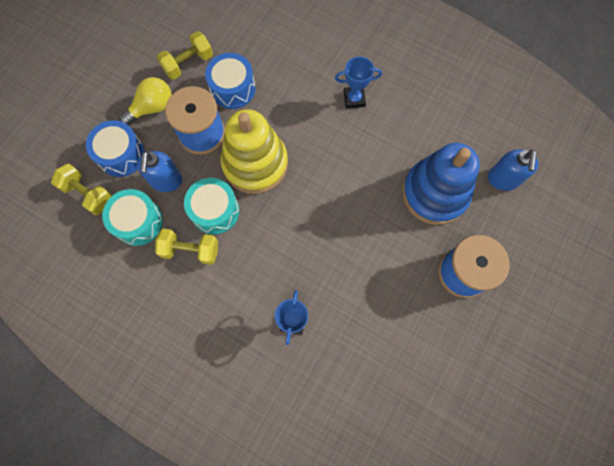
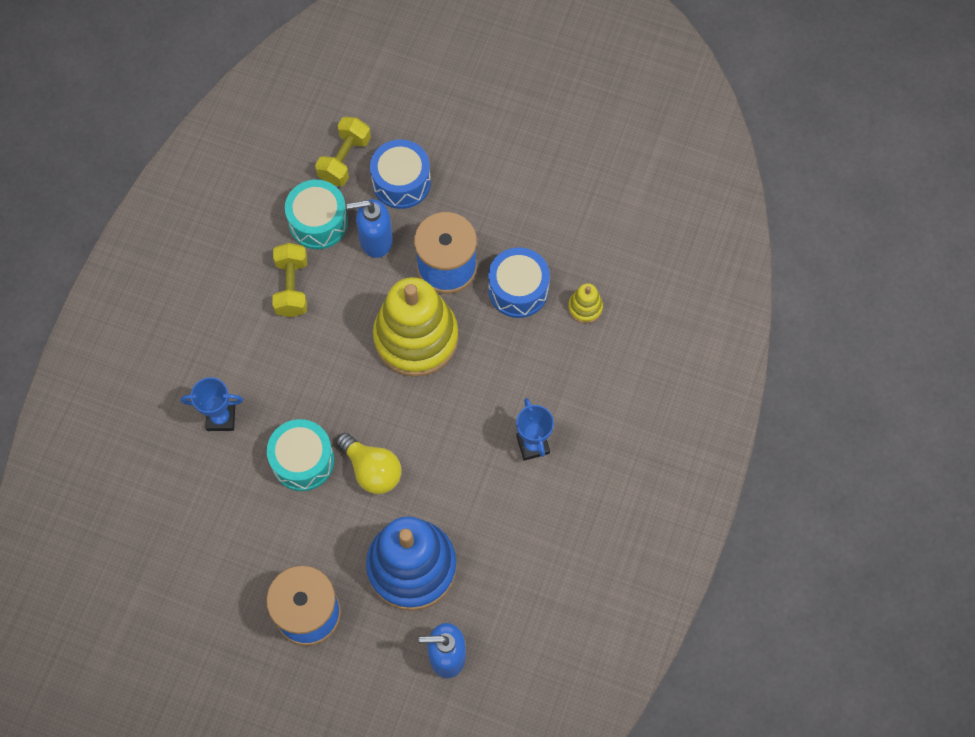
camera: 80 degrees right, 5 degrees down
(152, 108) = (472, 201): yellow light bulb -> yellow light bulb (372, 470)
(188, 63) = (544, 228): yellow dumbbell -> none
(215, 211) = (345, 303): turquoise drum -> turquoise drum (303, 461)
(257, 49) = (585, 307): none -> yellow stacking toy

